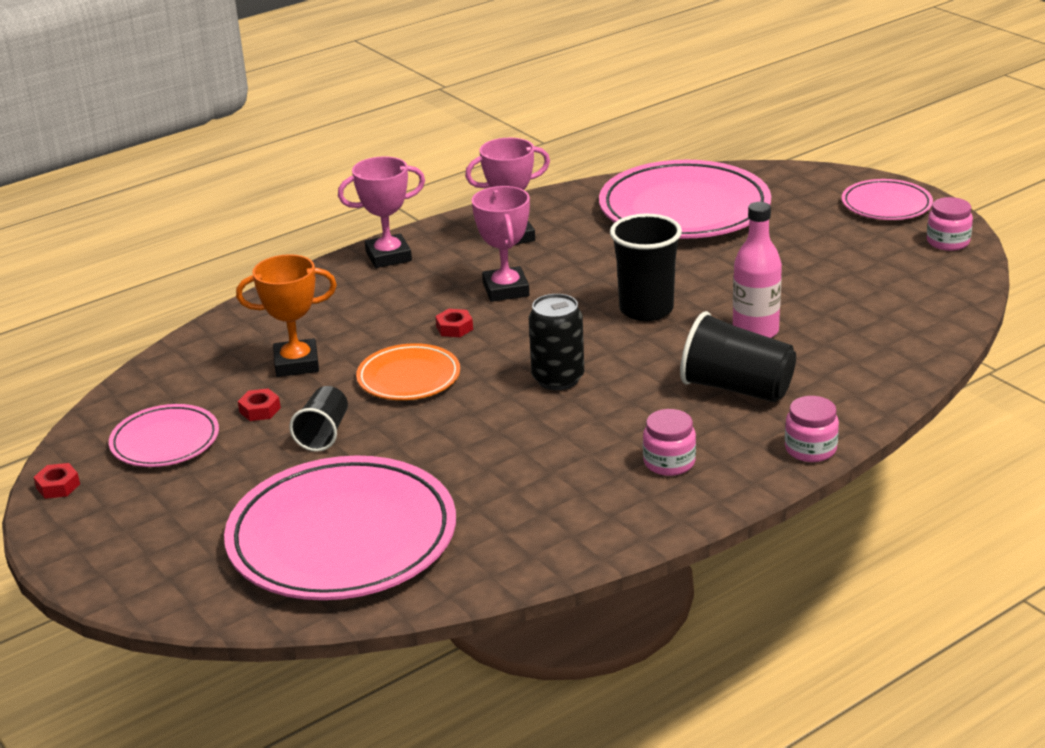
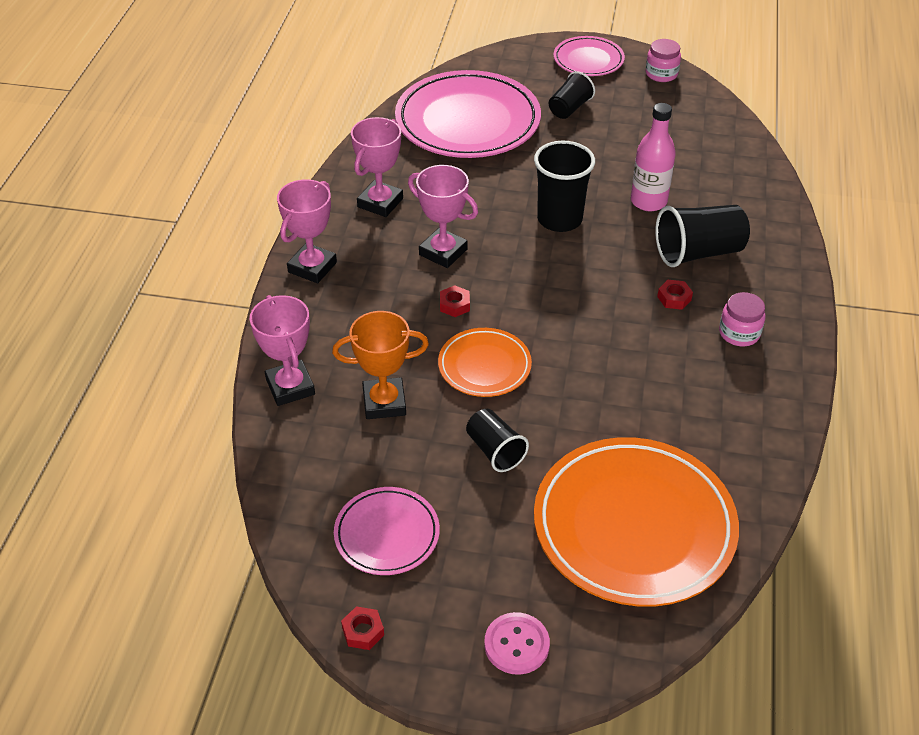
camera: 45 degrees left, 15 degrees up
(136, 555) = (516, 645): none -> pink button
(250, 322) = (290, 387): none -> pink trophy
(260, 410) = (418, 460): red nut -> red nut (674, 298)
(296, 363) = (384, 402): orange trophy -> orange trophy turned 45 degrees clockwise
(342, 538) = (634, 526): pink plate -> orange plate
(558, 379) = (584, 308): black can -> none
(800, 234) = (569, 108): none -> black cup
(810, 449) = (798, 275): pink jar -> none

